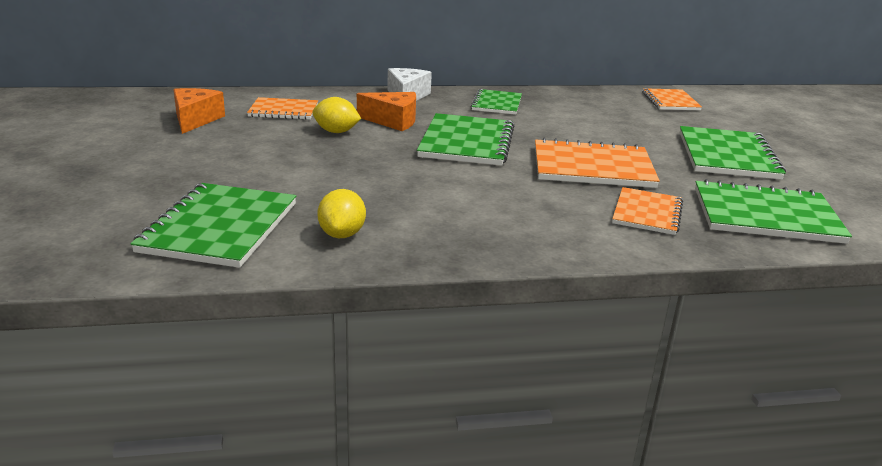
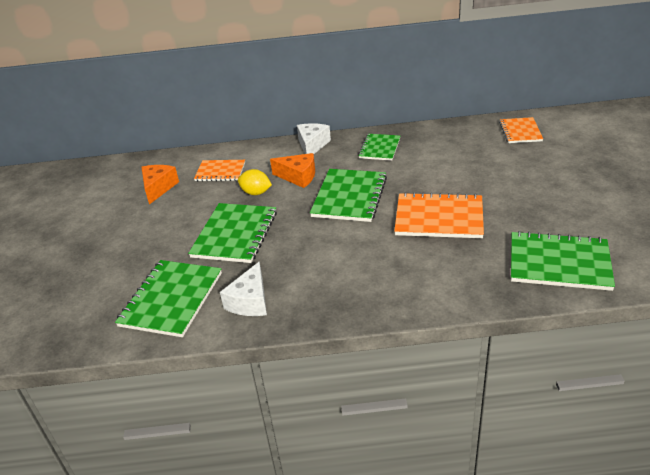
camera: 10 degrees right, 10 degrees up
(342, 234) = (250, 301): yellow lemon -> white cheese
(647, 213) = (468, 266): orange notebook -> none
(727, 155) = (549, 196): green notebook -> green notebook (235, 234)

